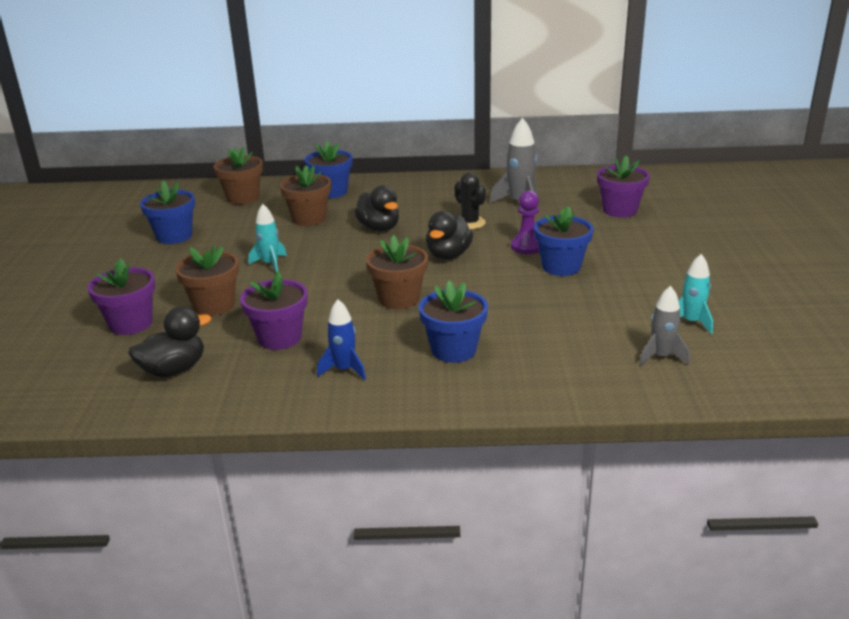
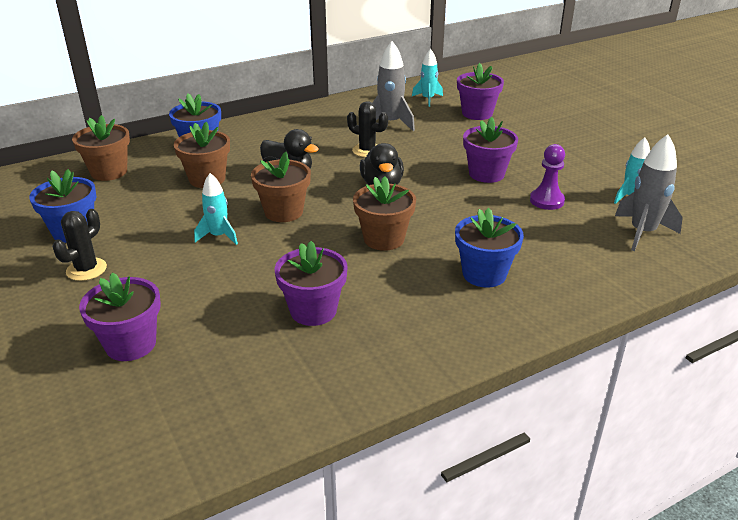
camera: 30 degrees left, 5 degrees up
(155, 265) = (86, 269): none -> black cactus
(174, 370) = (239, 380): black duck -> none
(214, 305) = (206, 296): brown flower pot -> brown flower pot (283, 212)
(344, 370) = (411, 323): blue rocket -> none
(527, 246) = (439, 162): purple pawn -> purple pawn (546, 200)
(561, 267) = (486, 174): blue flower pot -> purple flower pot
(583, 188) = (428, 99): none -> turquoise rocket
(661, 357) = (642, 232): grey rocket -> grey rocket, size x1.51

